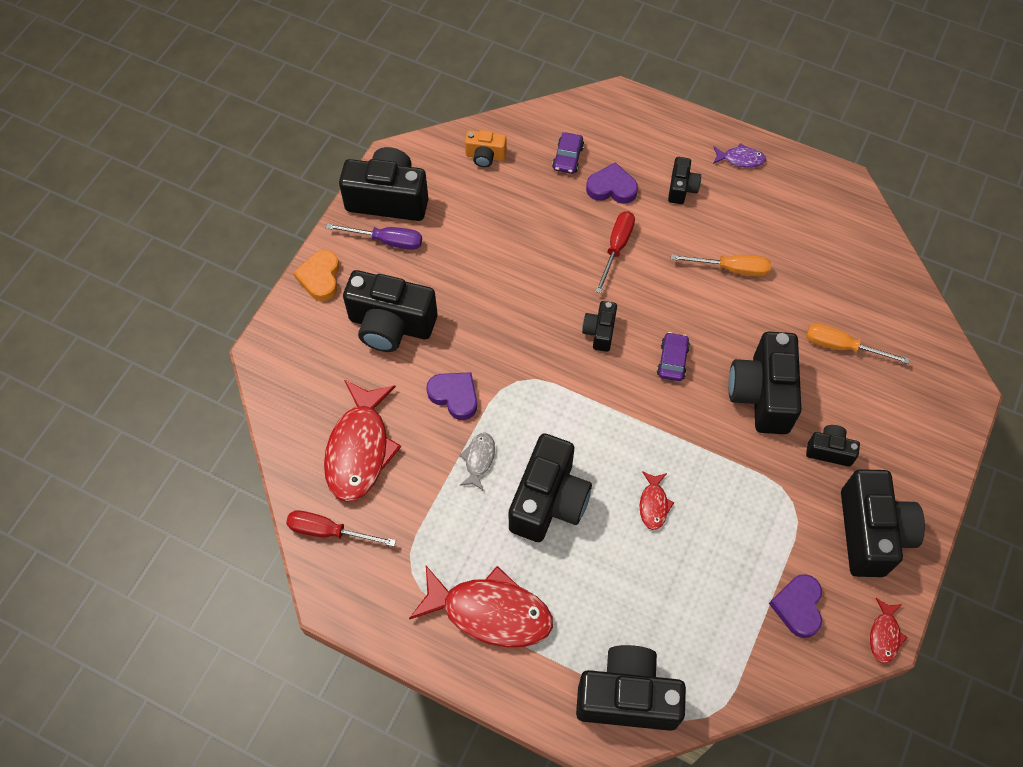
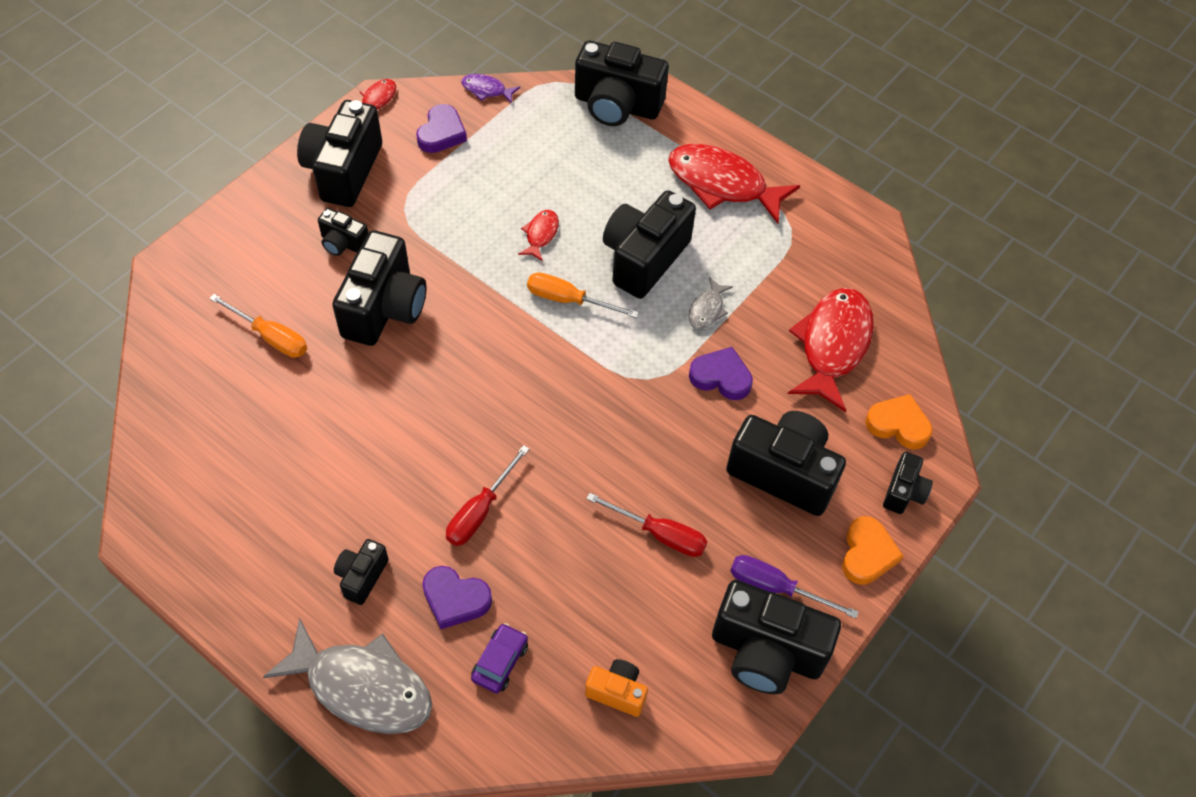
camera: 170 degrees left, 5 degrees down
(298, 386) = (898, 425): none -> orange heart
(329, 531) = (870, 277): red screwdriver -> red screwdriver (660, 534)
(454, 396) = (721, 377): purple heart -> purple heart turned 150 degrees clockwise
(599, 332) = (537, 411): black camera -> black camera (903, 492)
(651, 127) = (362, 687): none -> grey fish
(672, 360) = (466, 362): purple car -> none
(731, 269) = (349, 452): orange screwdriver -> orange screwdriver (568, 300)
(740, 159) = (261, 603): purple fish -> purple fish (486, 90)

